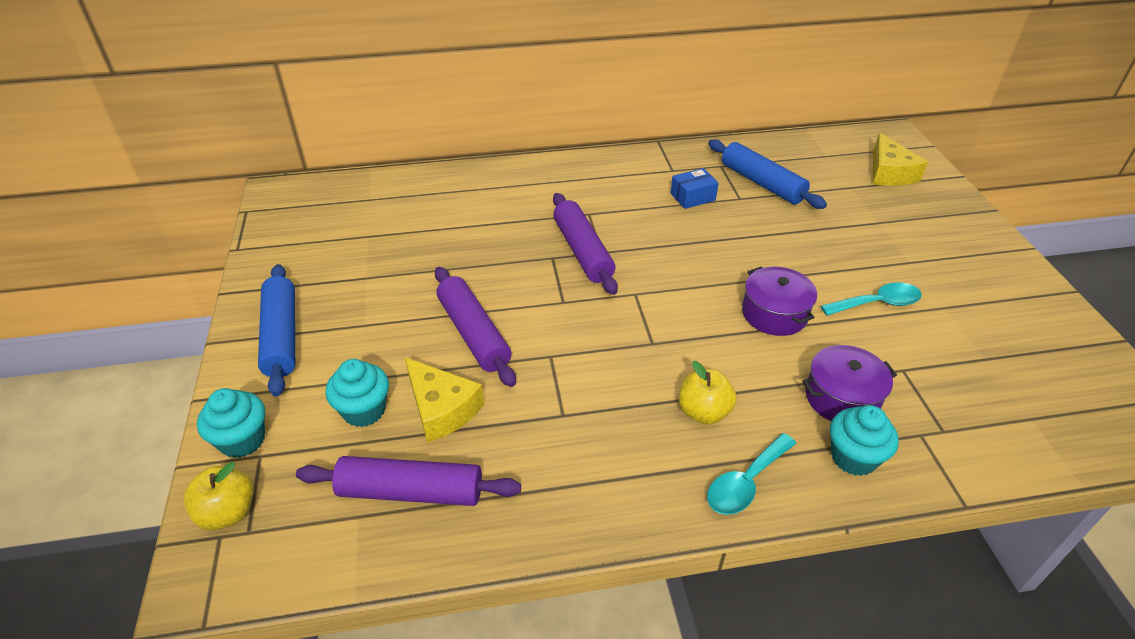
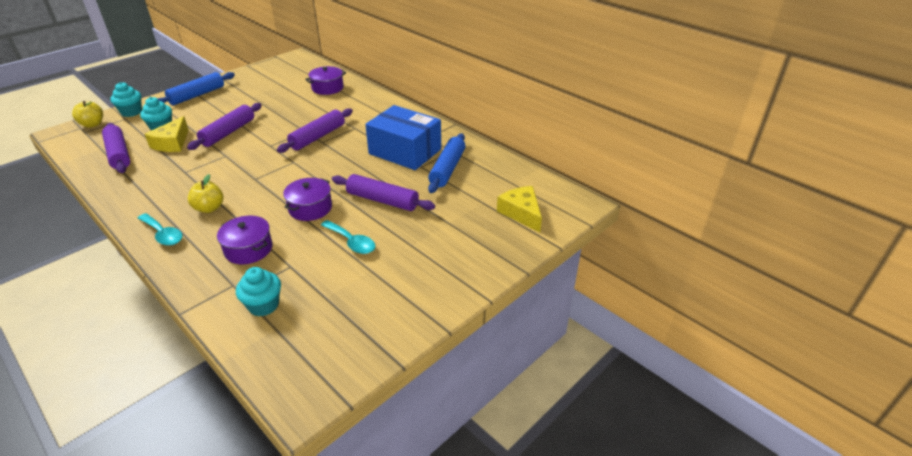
camera: 55 degrees right, 5 degrees down
(436, 198) = (327, 88): none -> purple pot
(692, 197) = (405, 151): blue box -> blue box, size x2.32
(745, 483) = (163, 234): turquoise spoon -> turquoise spoon turned 150 degrees counterclockwise
(798, 251) = (382, 200): none -> purple rolling pin
(853, 457) = (200, 264): turquoise cupcake -> turquoise cupcake (263, 305)
(889, 173) = (521, 213): yellow cheese -> yellow cheese turned 105 degrees clockwise

